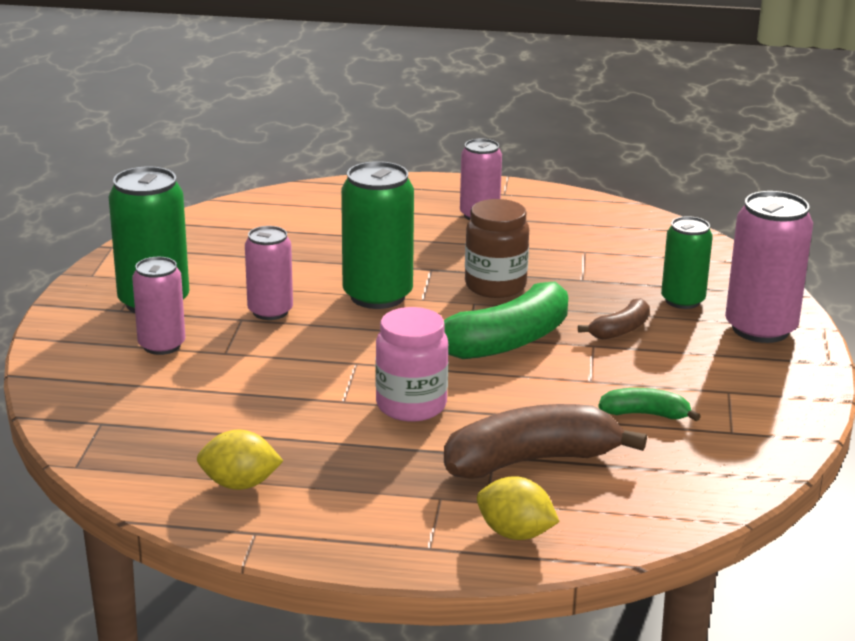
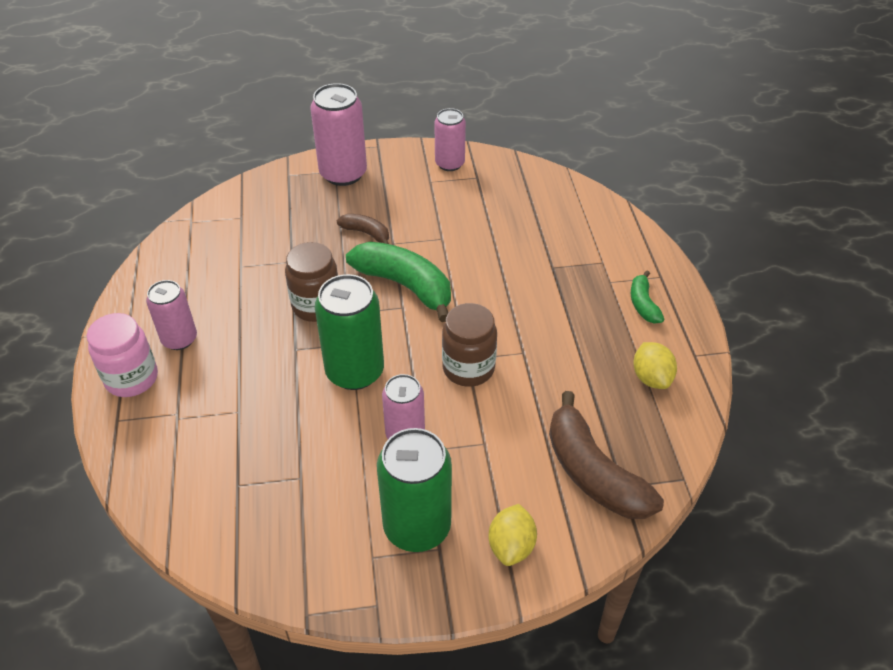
camera: 105 degrees left, 20 degrees up
(162, 345) = (491, 491): pink can -> pink can (449, 164)
(340, 361) = (468, 368): none -> brown jar
(411, 405) = (513, 316): pink jar -> pink jar (132, 378)
(515, 533) = (627, 245): yellow lemon -> yellow lemon (511, 546)
(531, 461) = (550, 250): brown banana -> brown banana (593, 473)
(645, 414) = (473, 211): green banana -> green banana (643, 304)
(682, 300) = (312, 209): green can -> none

